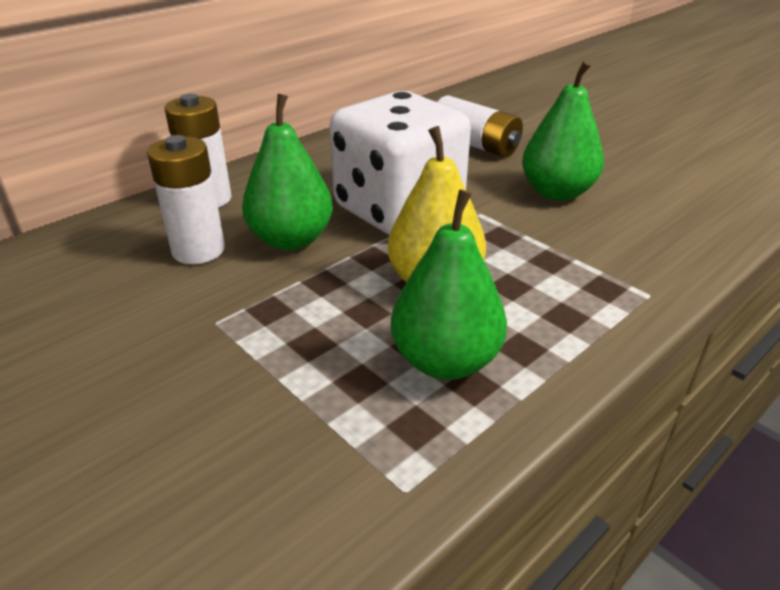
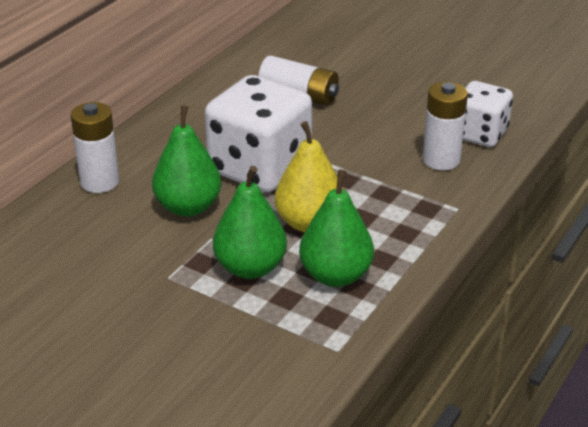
camera: 15 degrees left, 0 degrees up
(198, 250) = (121, 227): white battery -> white battery (441, 160)
(557, 192) = (377, 134): green pear -> green pear (250, 268)
(691, 209) = (479, 134): none -> white dice

